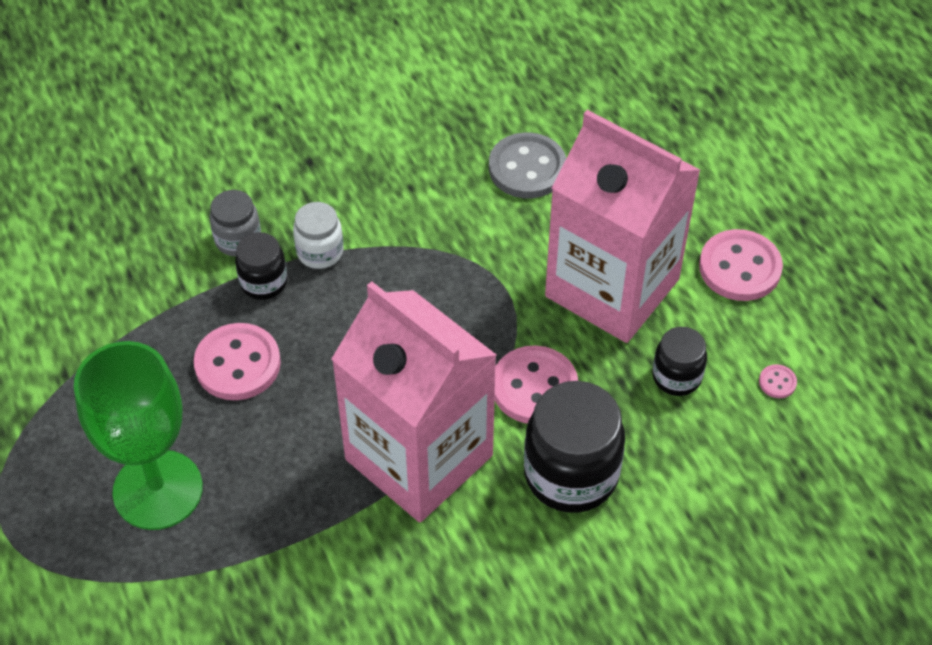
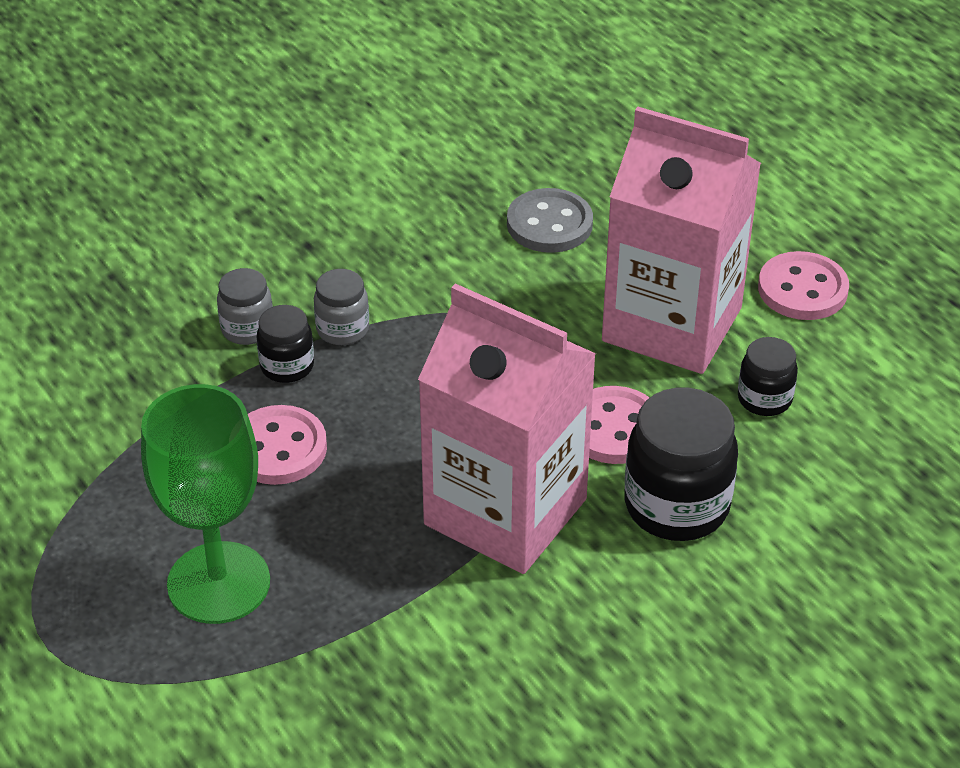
camera: 10 degrees left, 10 degrees down
(320, 252) = (342, 329): white jar -> grey jar
(777, 382) = (872, 390): pink button -> none

